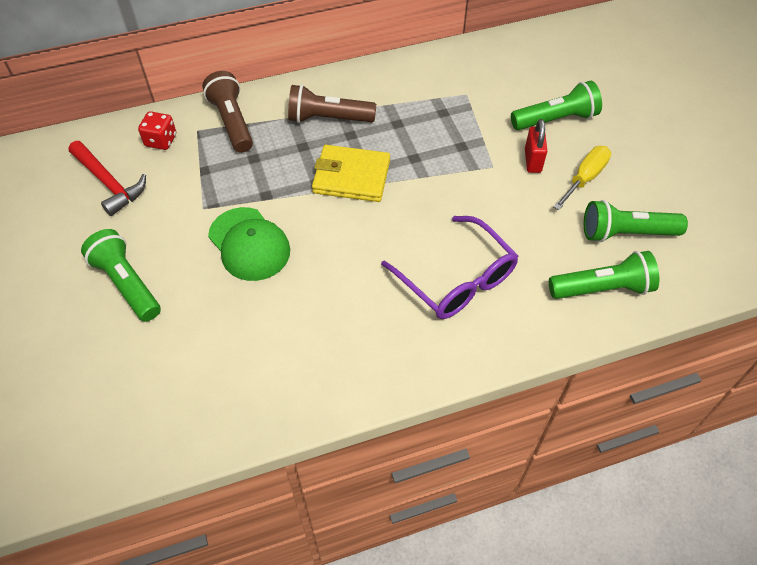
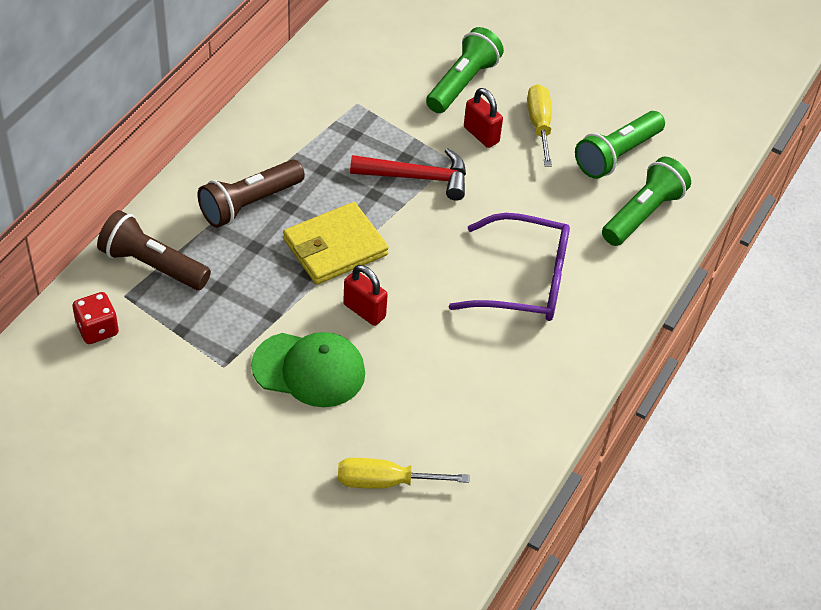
camera: 45 degrees left, 5 degrees down
(109, 183) = (93, 405): red hammer -> red hammer (417, 177)
(127, 283) = (232, 482): green flashlight -> none
(213, 351) = (385, 482): none -> yellow screwdriver
(325, 229) = (364, 311): none -> red padlock

